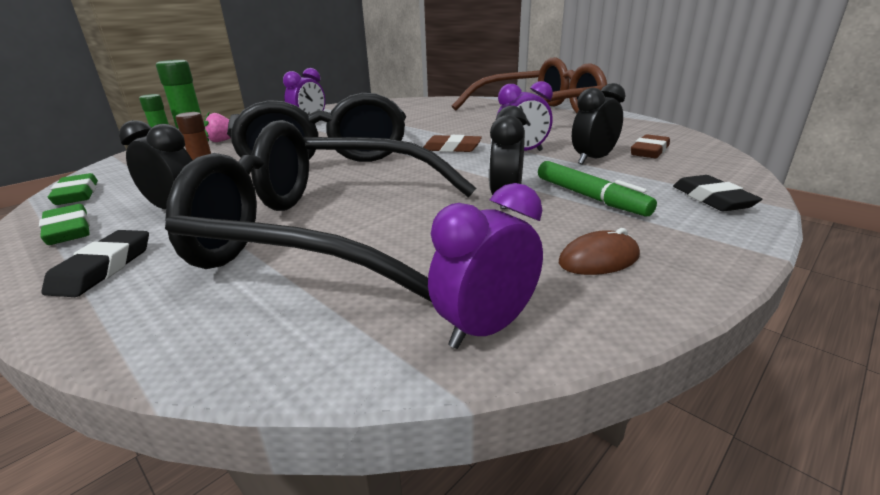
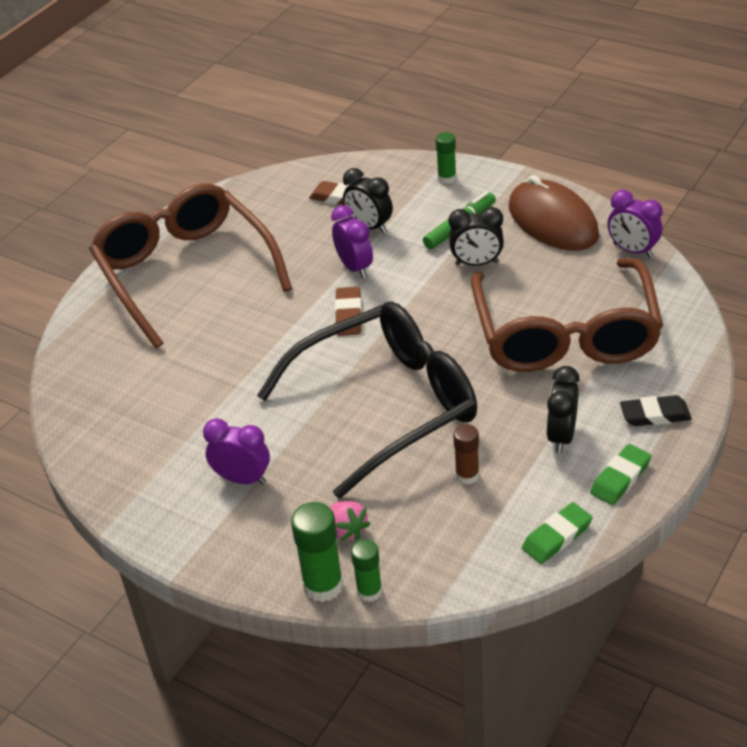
camera: 100 degrees left, 15 degrees up
(324, 233) = (565, 334): black glasses -> brown glasses
(598, 259) = (552, 221): brown mouse -> brown mouse, size x2.30
(712, 199) = (447, 178): black eraser -> green glue stick

